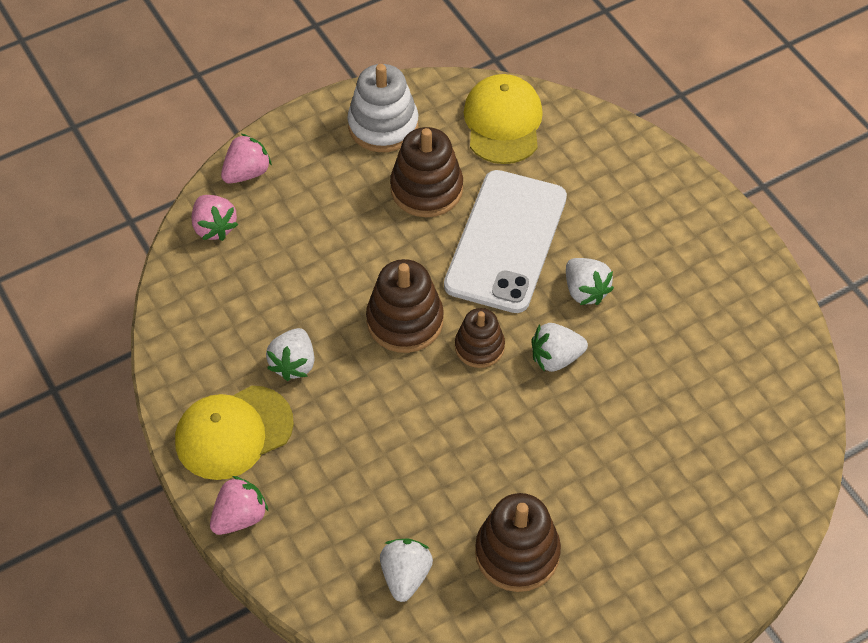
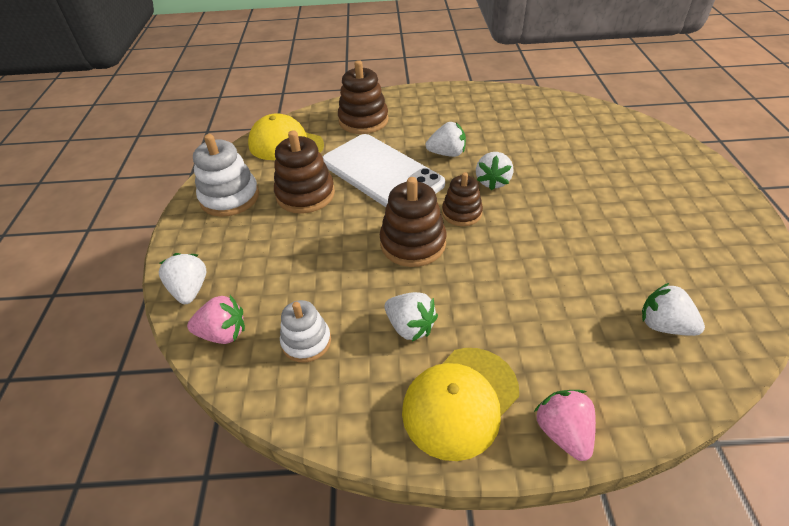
camera: 60 degrees left, 10 degrees down
(233, 432) = (460, 401): yellow cap -> yellow cap turned 45 degrees clockwise
(237, 292) = (306, 341): none -> white stacking toy
(247, 173) = (190, 290): pink strawberry -> white strawberry
(517, 553) = (656, 252): brown stacking toy -> brown stacking toy (363, 120)

